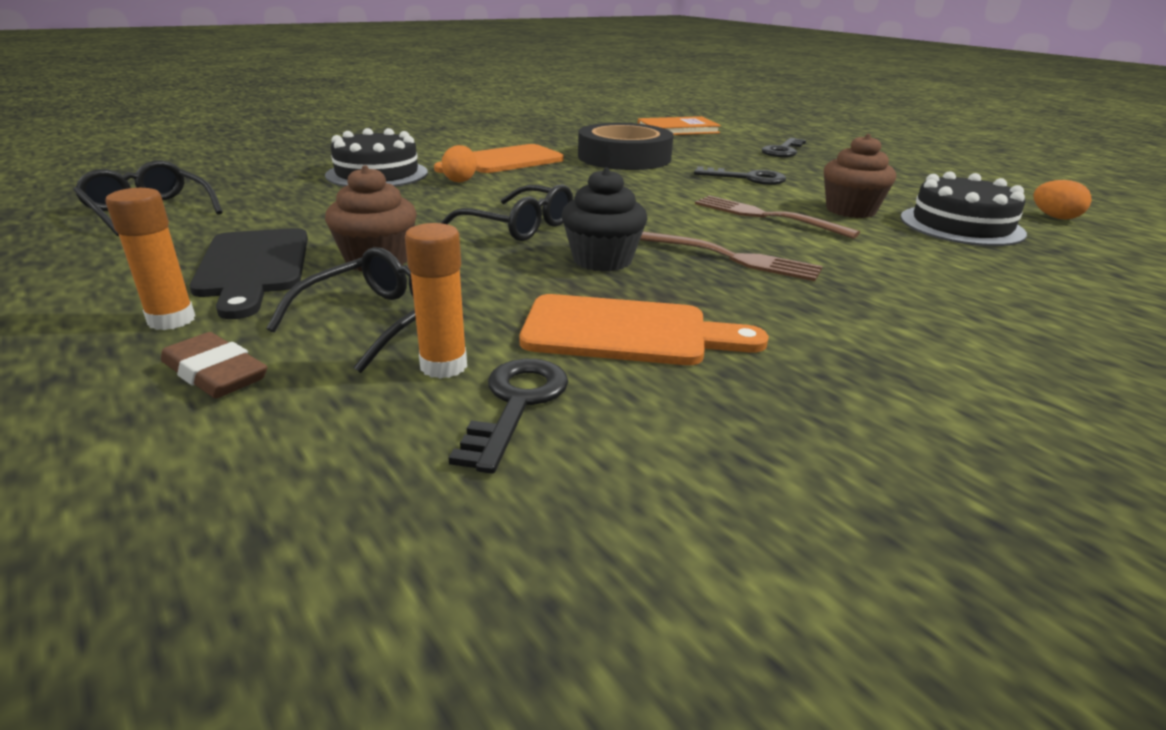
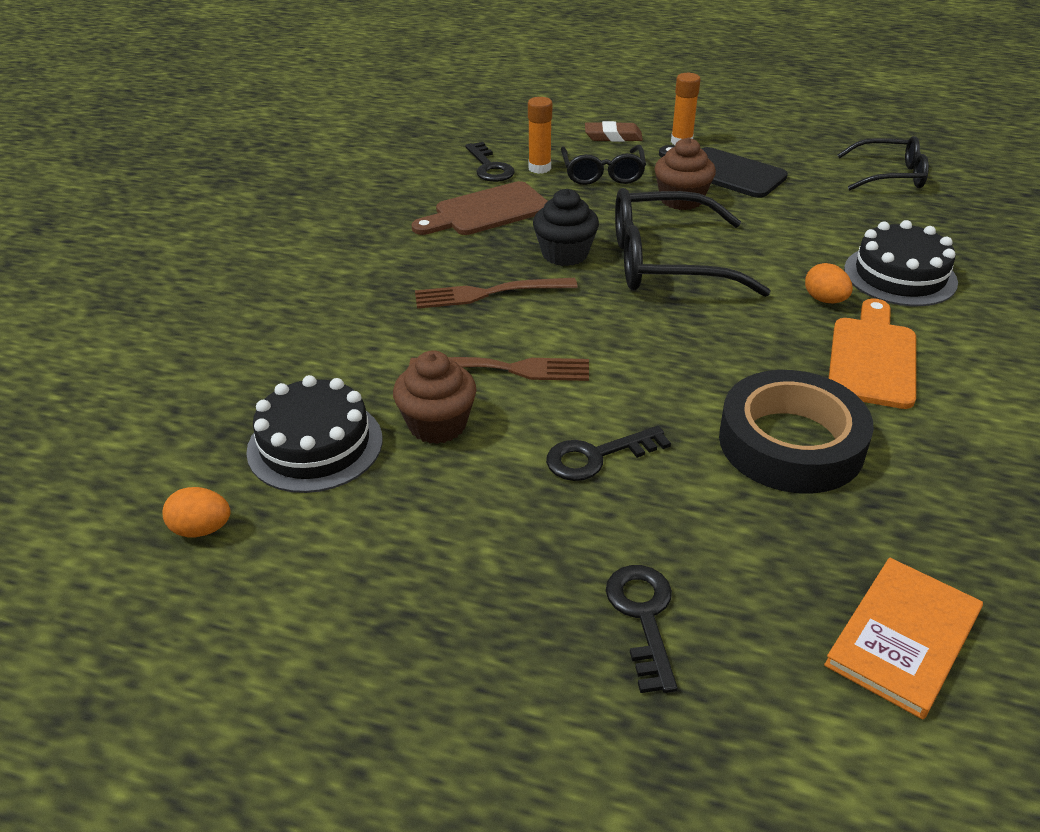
camera: 145 degrees right, 10 degrees up
(519, 226) = (667, 262): black glasses -> black glasses, size x1.63
(627, 332) = (486, 211): orange cutting board -> brown cutting board

